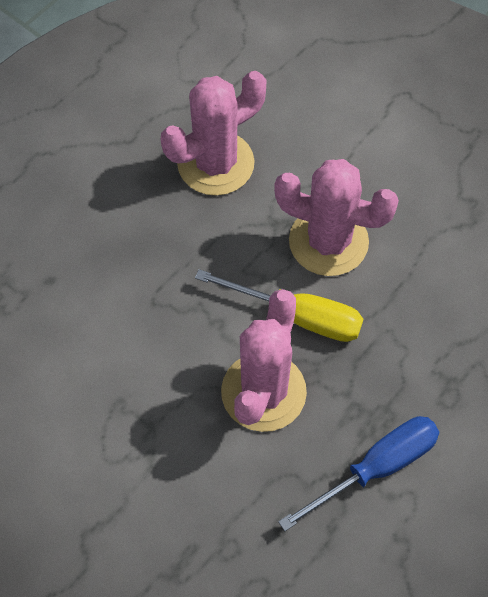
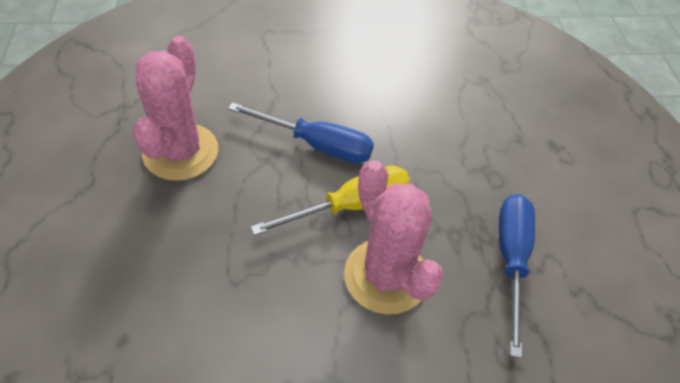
camera: 50 degrees left, 10 degrees down
(328, 241) = (317, 145): pink cactus -> blue screwdriver

